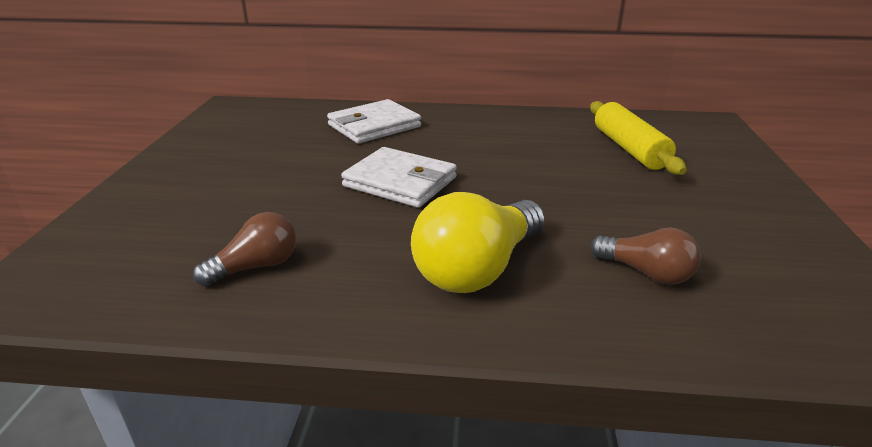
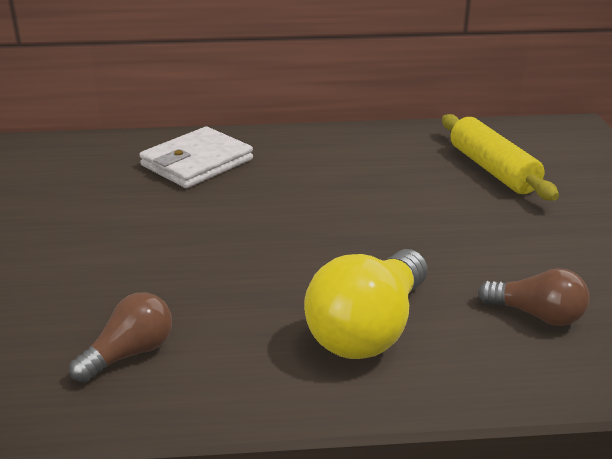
camera: 10 degrees left, 0 degrees up
(400, 182) = (252, 234): white wallet -> none

